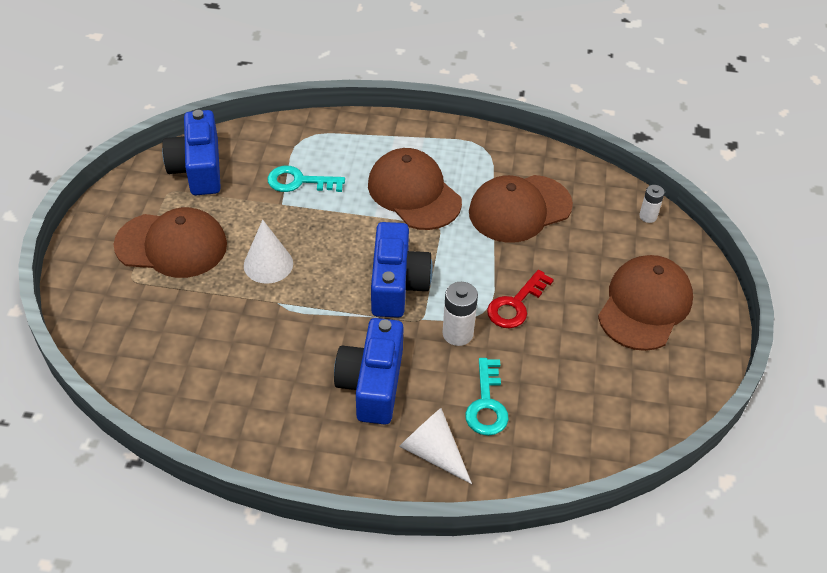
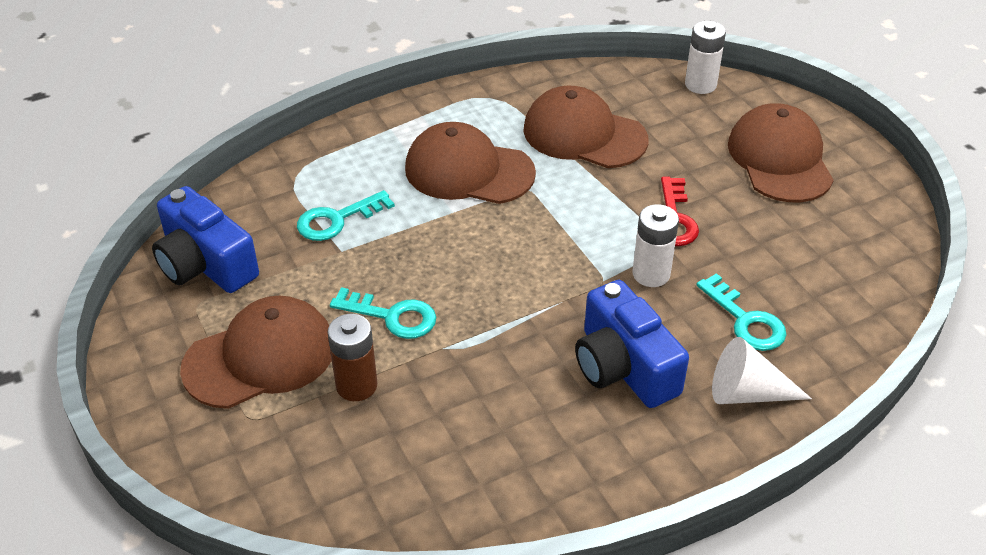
camera: 35 degrees left, 5 degrees down
(205, 295) = (356, 385): none -> brown battery
(268, 264) = (392, 316): white cone -> turquoise key
(397, 284) = (545, 262): blue camera -> none
(519, 209) = (584, 134): brown cap -> brown cap turned 90 degrees clockwise
(648, 216) = (700, 85): white battery -> white battery, size x1.58

